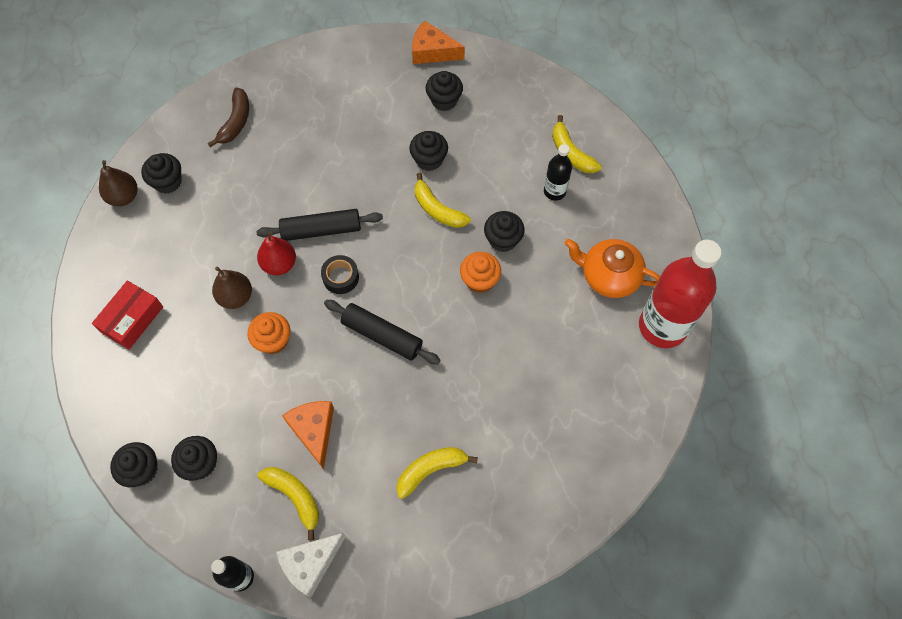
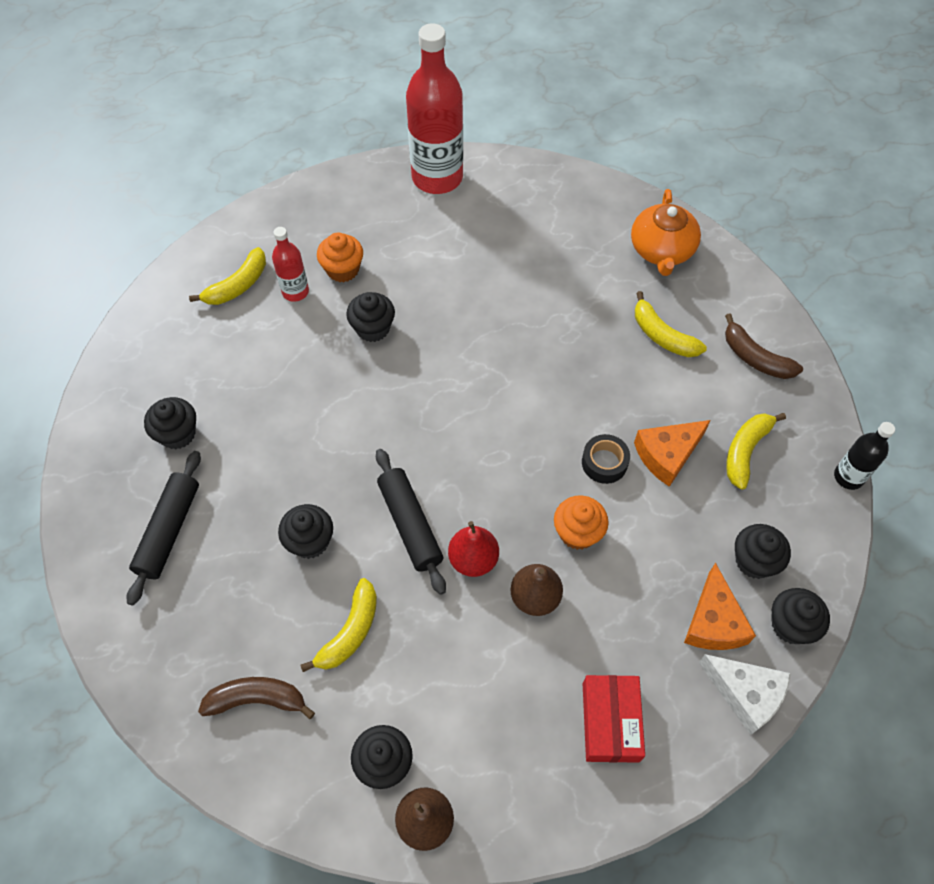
camera: 105 degrees left, 5 degrees down
(132, 319) = (610, 722): red box -> red box turned 75 degrees clockwise
(310, 564) = (803, 416): white cheese -> white cheese (745, 694)
(340, 277) = (470, 482): black tape -> black tape (604, 463)
(382, 335) = (531, 418): black rolling pin -> black rolling pin (169, 531)
(383, 546) = (755, 358): none -> brown banana
(429, 160) = (276, 429): black cupcake -> black cupcake (310, 541)
(432, 51) = (93, 468): orange cheese -> orange cheese (713, 622)
(437, 209) = (348, 402): yellow banana -> yellow banana (350, 632)
(479, 280) = (431, 339): orange cupcake -> orange cupcake (343, 269)
(554, 191) = (295, 292): black bottle -> red bottle
(608, 276) = (392, 227): orange teapot -> orange teapot (661, 250)

